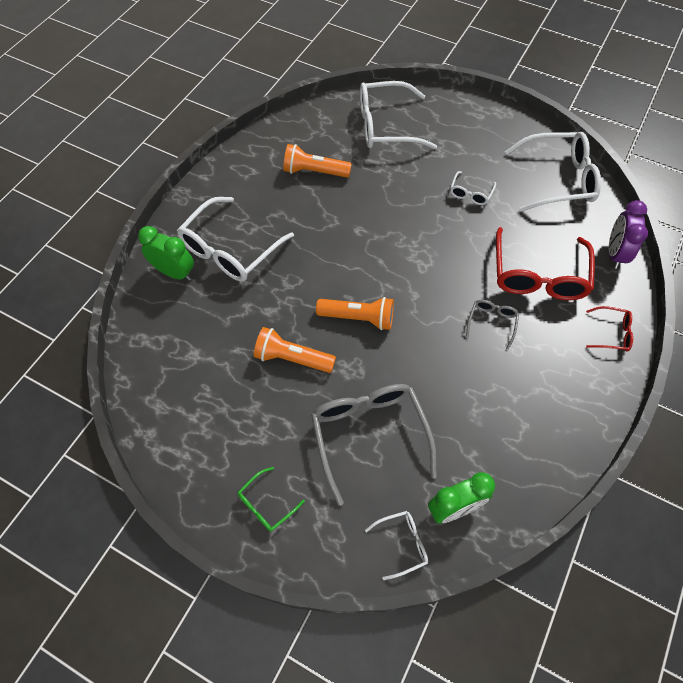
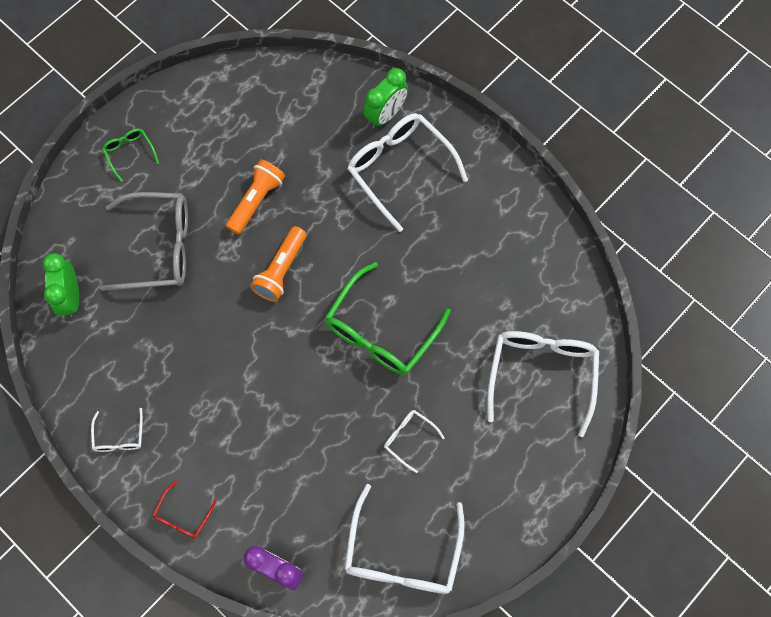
camera: 105 degrees right, 10 degrees up
(314, 171) = (486, 274): orange flashlight -> none
(389, 230) = (381, 331): none -> green glasses
(402, 544) = (59, 247): white glasses -> white glasses (119, 436)
(491, 323) = (234, 397): grey glasses -> none
(538, 275) = (275, 469): red glasses -> none

